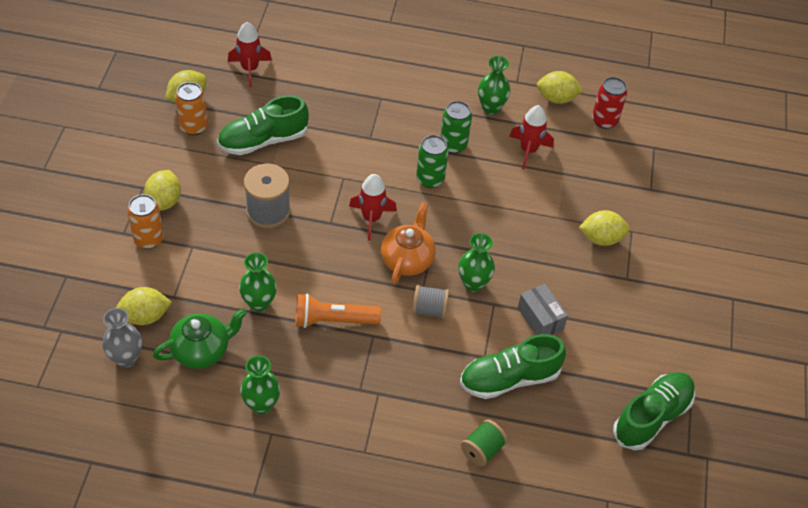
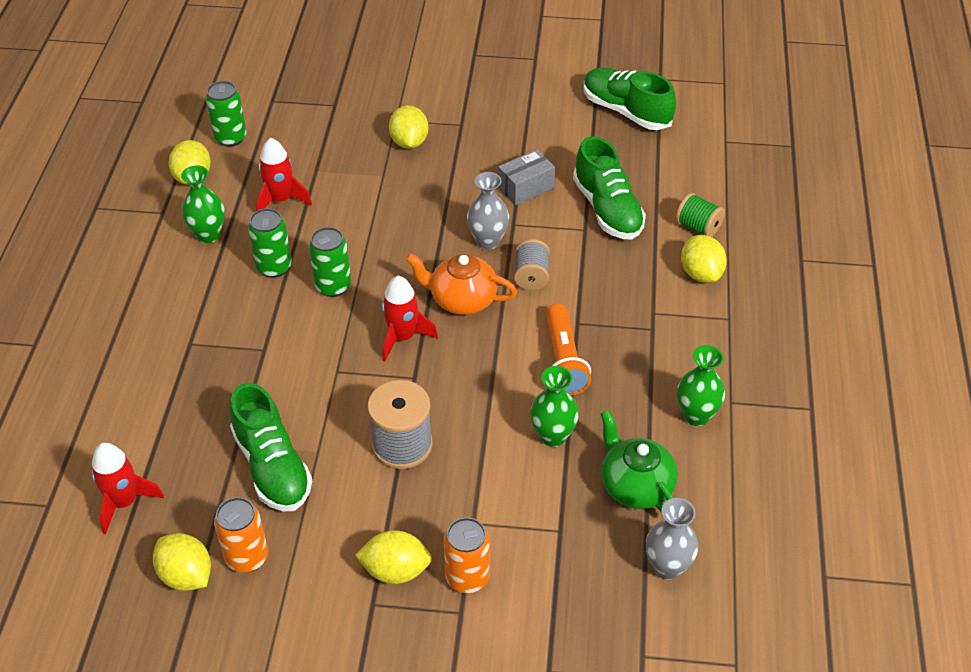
camera: 90 degrees left, 5 degrees down
(145, 316) = (597, 557): yellow lemon -> yellow lemon (701, 273)
(473, 283) = (488, 241): green vase -> grey vase
(604, 120) = (230, 138): red can -> green can

